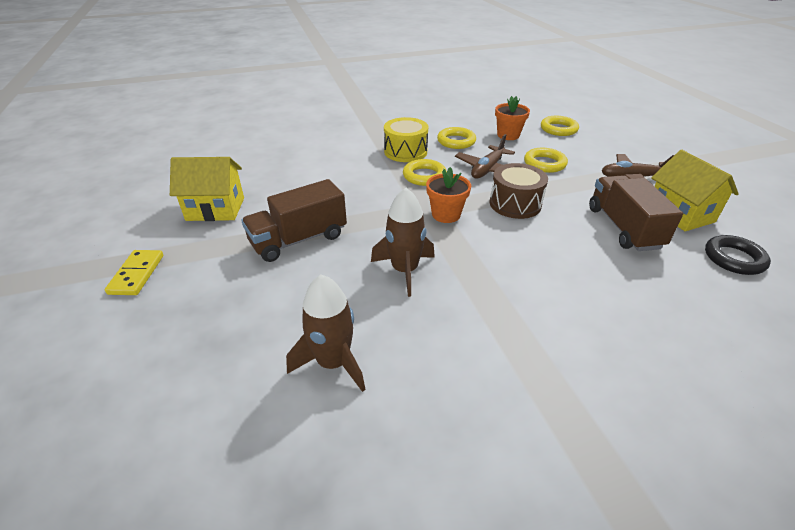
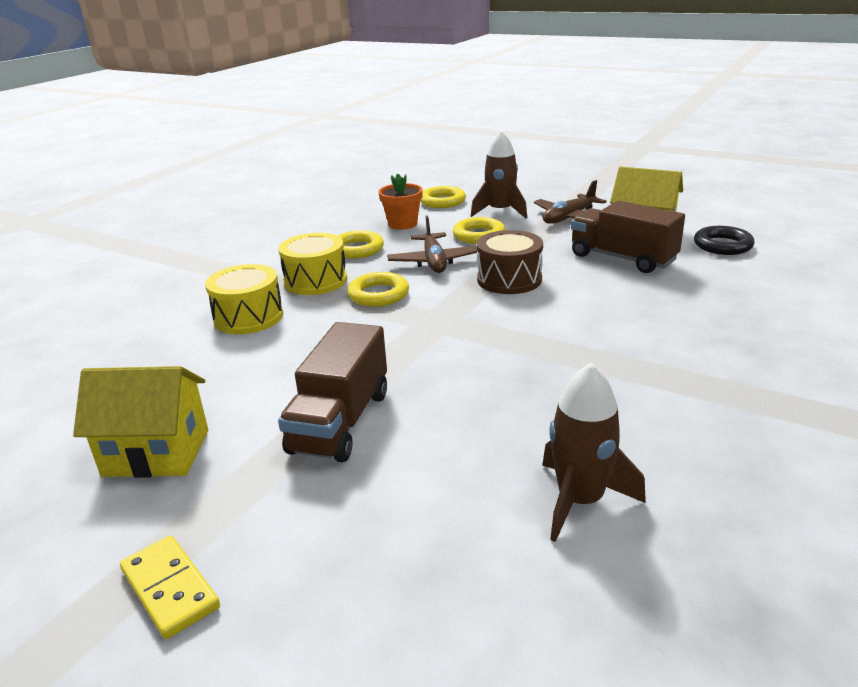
camera: 40 degrees left, 10 degrees down
(215, 209) = (156, 453): yellow house -> yellow house turned 45 degrees clockwise
(345, 158) = (248, 317): none -> yellow drum
(405, 270) = (506, 385): brown rocket -> brown rocket (500, 211)
(446, 214) = (461, 318): orange flower pot -> none

